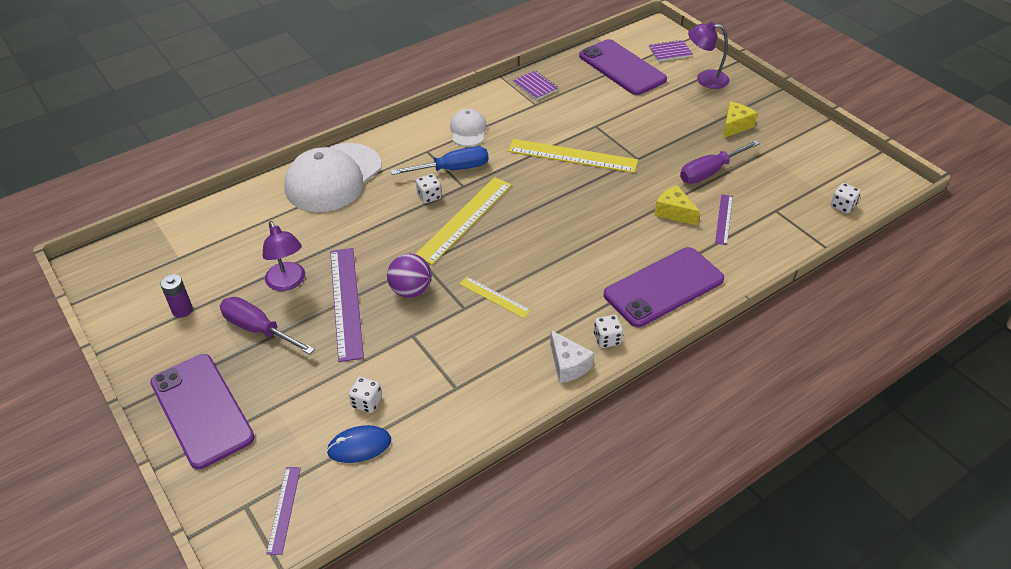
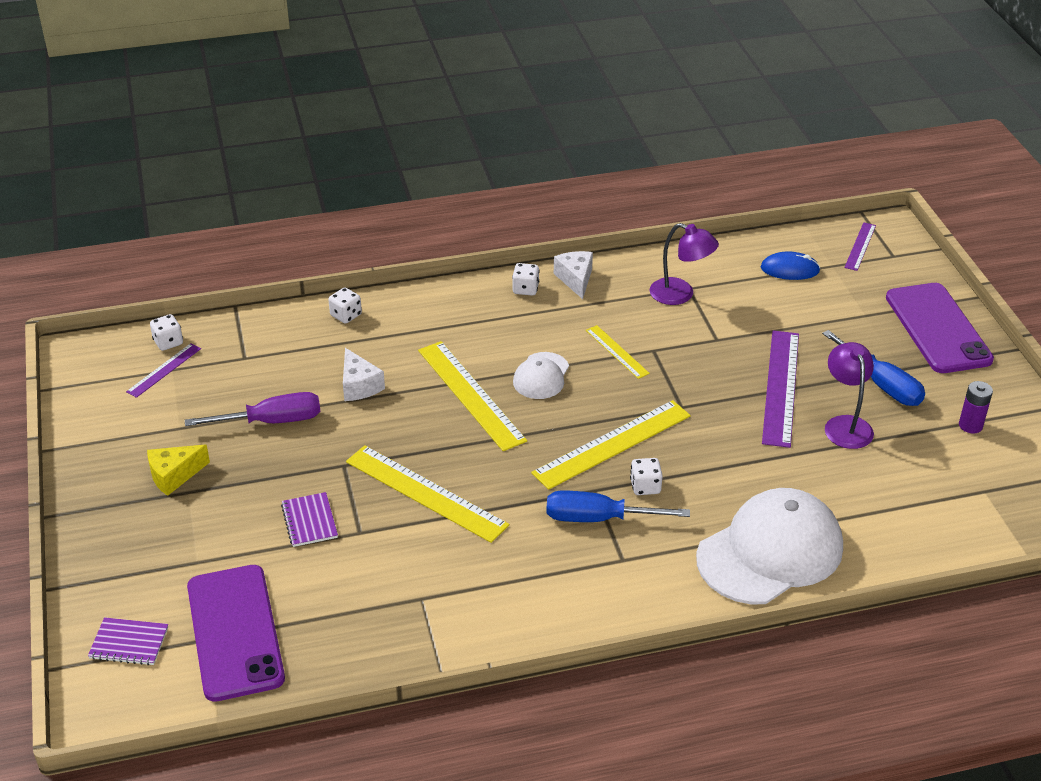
camera: 160 degrees left, 5 degrees down
(259, 329) = (881, 384): purple screwdriver -> blue screwdriver
(367, 402) = (776, 297): white dice -> white dice (346, 315)
(411, 290) = (705, 381): purple ball -> none
(468, 130) = (548, 578): white cap -> white cap (541, 376)
(535, 86) = (399, 635): purple notebook -> purple notebook (309, 521)
(588, 228) = (470, 394): none -> yellow ruler
(663, 287) = (436, 317): purple phone -> none
(674, 212) = (359, 386): yellow cheese -> white cheese
(705, 79) = (132, 568): purple lamp -> purple lamp (680, 295)
(724, 219) = (311, 363): purple ruler -> purple ruler (164, 370)

